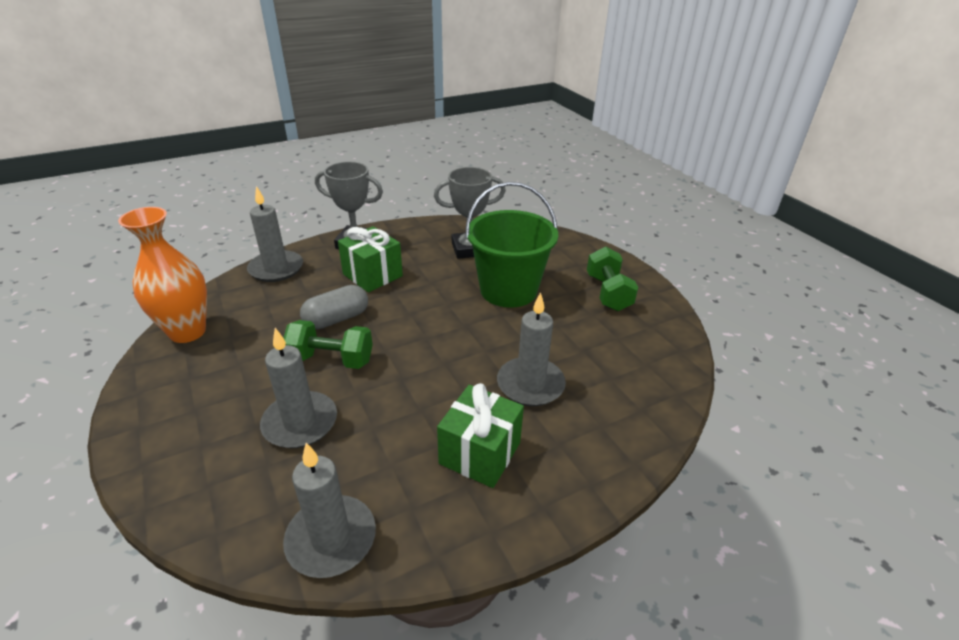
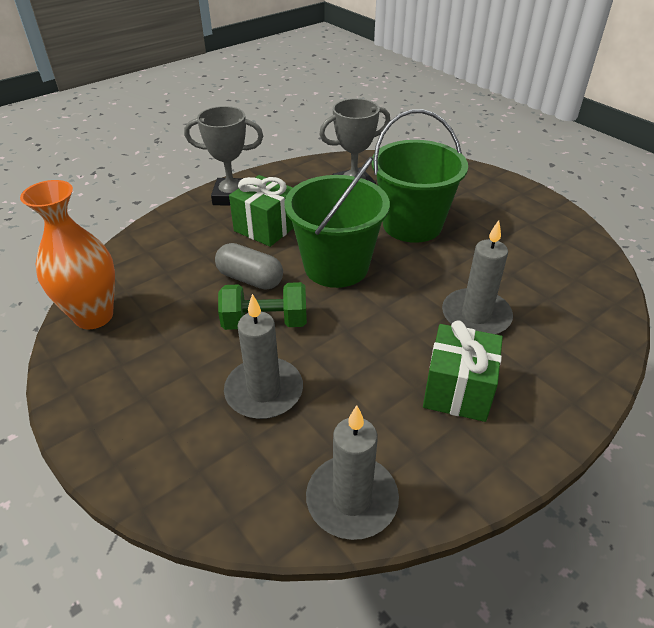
camera: 10 degrees left, 5 degrees up
(276, 269) = (158, 235): grey candle -> none
(337, 319) = (250, 279): grey capsule -> grey capsule turned 75 degrees clockwise
(419, 319) = (336, 266): none -> green bucket
(608, 293) = (510, 214): green dumbbell -> none

